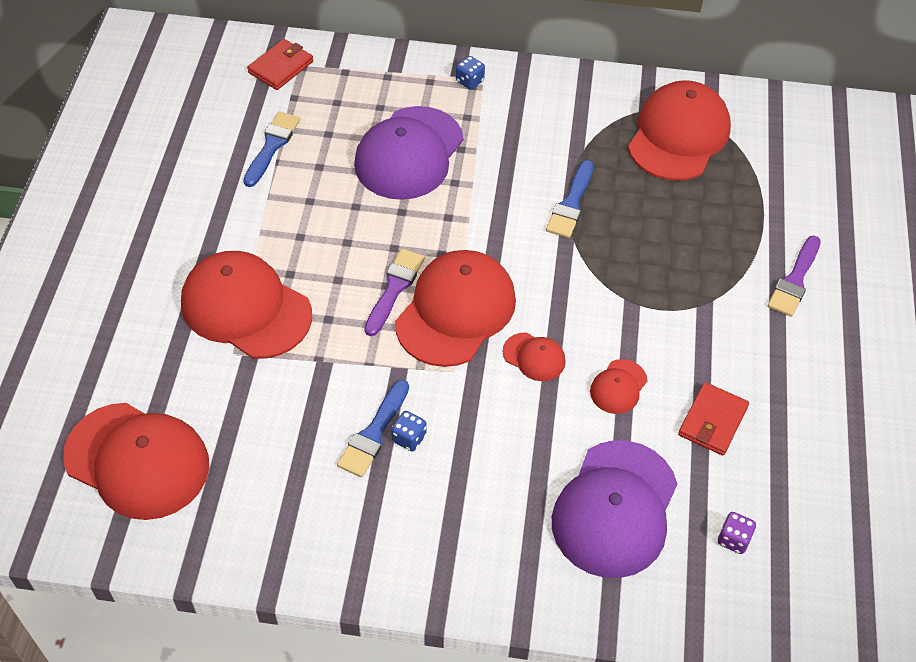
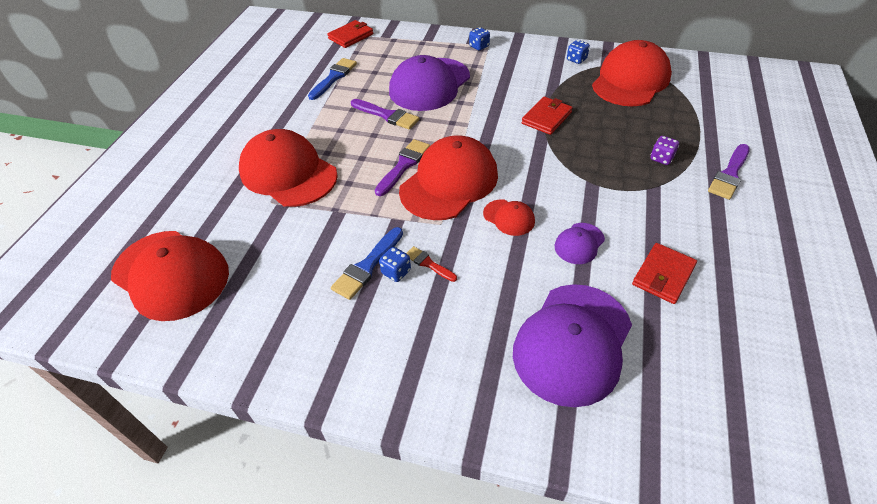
camera: 10 degrees right, 5 degrees down
(359, 209) = (387, 115): none -> purple brush
(445, 425) = (428, 264): none -> red brush
(571, 204) = (546, 118): blue brush -> red wallet
(606, 101) = (576, 59): none -> blue dice
(618, 387) = (579, 243): red cap -> purple cap
(733, 539) = (687, 380): purple dice -> purple dice (661, 158)

